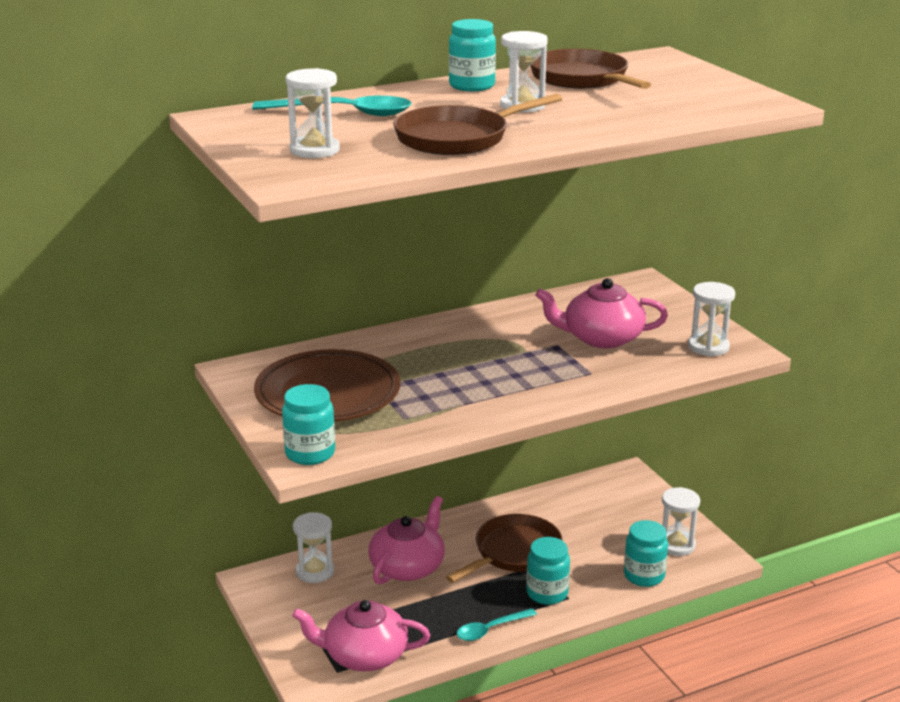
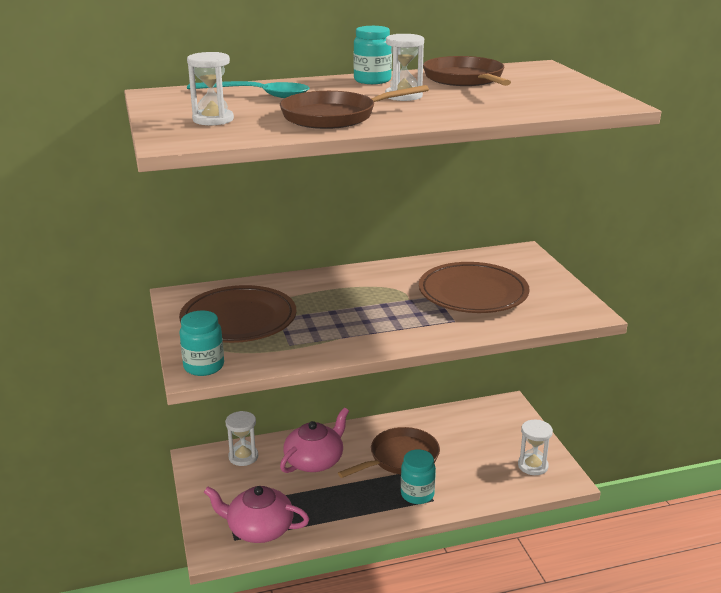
camera: 10 degrees right, 0 degrees up
(490, 629) = (364, 519): turquoise spoon -> none
(601, 338) = (473, 293): pink teapot -> brown plate
(644, 576) = (499, 488): turquoise jar -> none
(708, 347) = (559, 307): white hourglass -> none

